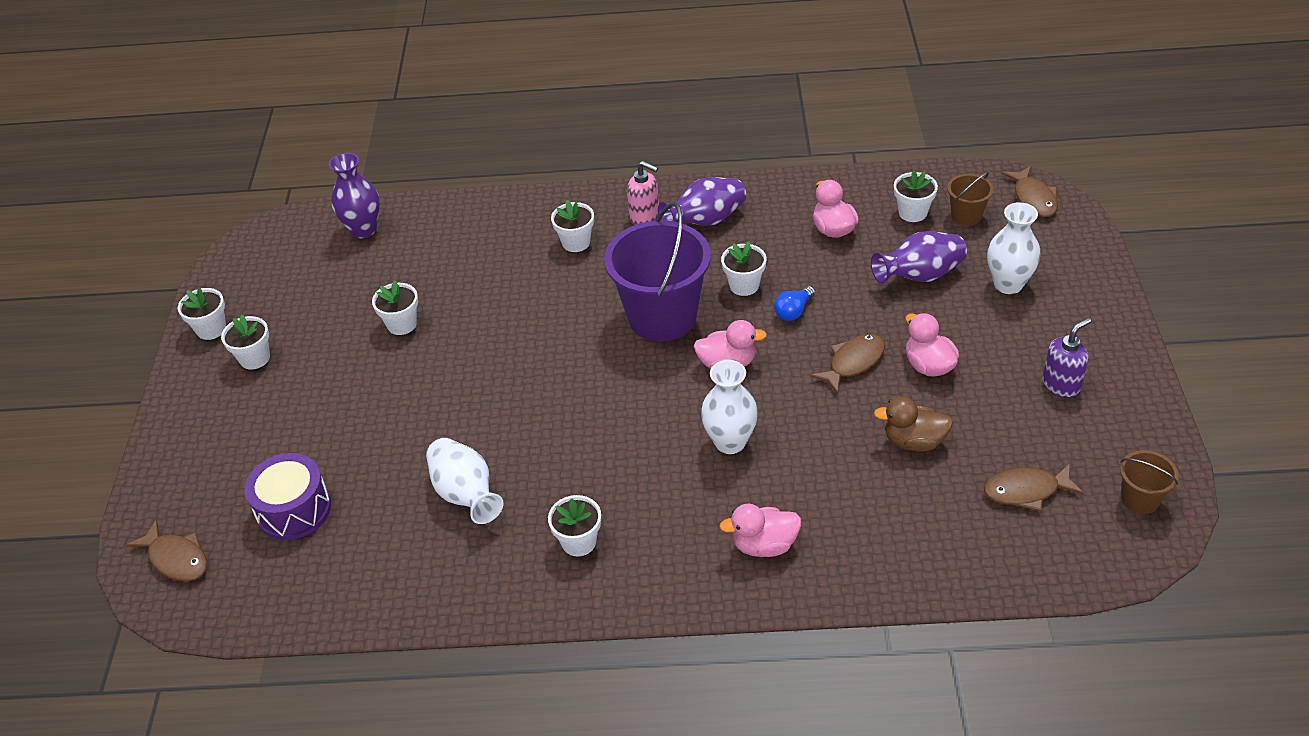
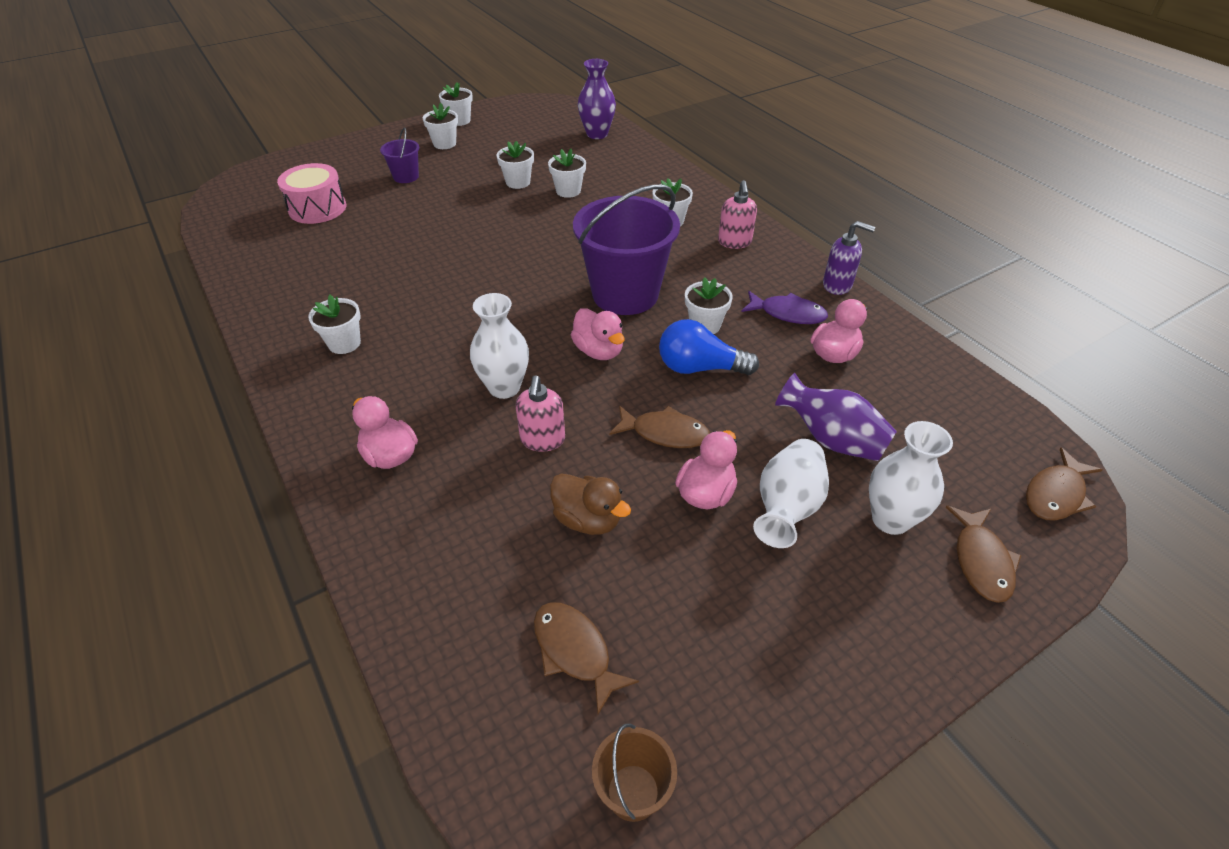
camera: 55 degrees right, 0 degrees up
(177, 559) = (256, 184): brown fish -> brown fish (981, 561)
(294, 509) = (317, 208): purple drum -> pink drum
(298, 413) = (406, 177): none -> purple bucket
(466, 494) = (367, 271): white vase -> white vase (787, 507)
(705, 221) = (763, 275): purple vase -> none
(767, 231) = (788, 314): none -> purple fish
(793, 311) = (699, 368): blue light bulb -> blue light bulb, size x1.66
(812, 438) = (542, 440): none -> pink soap dispenser
(912, 213) = (919, 401): white flower pot -> white flower pot (568, 191)
(914, 441) = (588, 519): brown duck -> brown duck turned 150 degrees clockwise
(966, 216) = (961, 445): brown bucket -> none
(1061, 384) = (772, 629): purple soap dispenser -> purple soap dispenser (837, 285)

